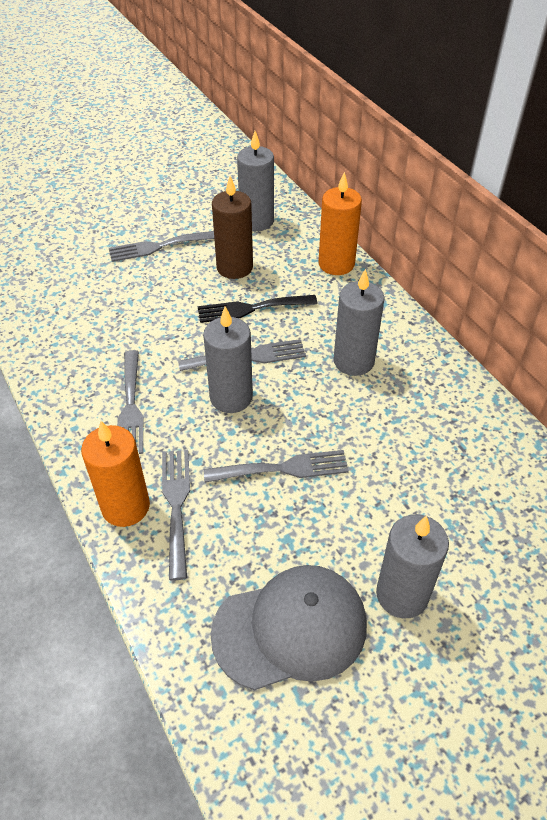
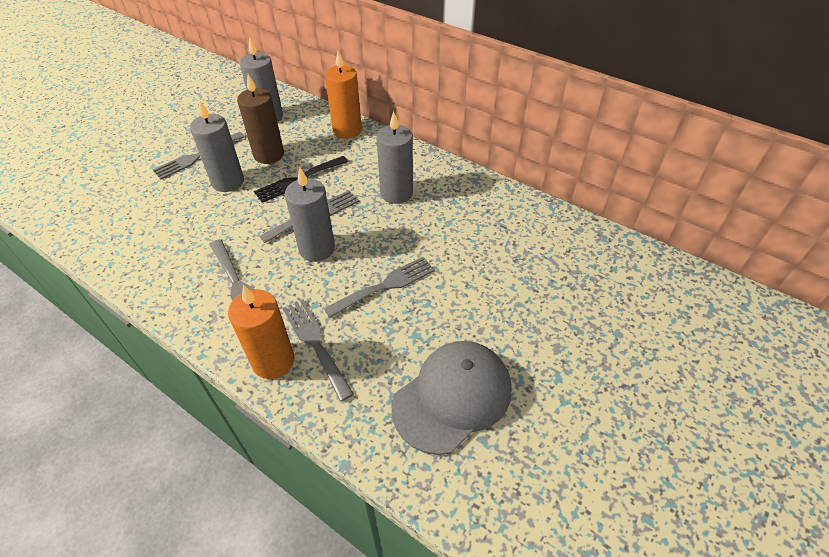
camera: 25 degrees left, 0 degrees up
(402, 594) = (517, 340): grey candle -> grey candle (228, 182)

